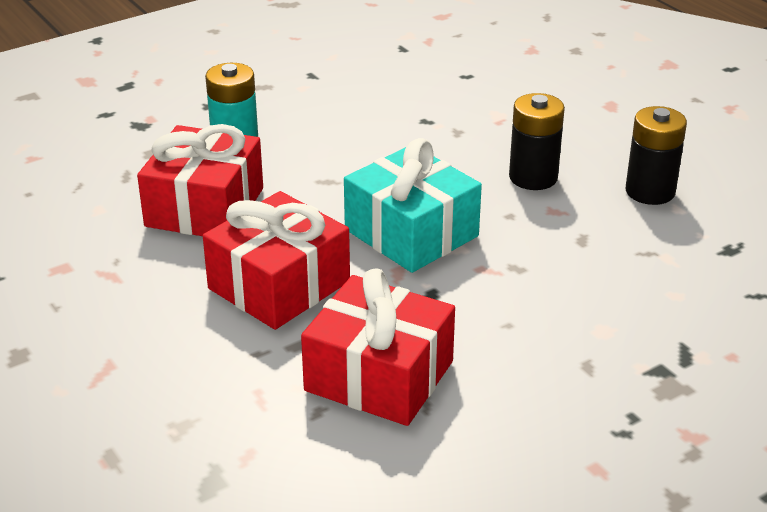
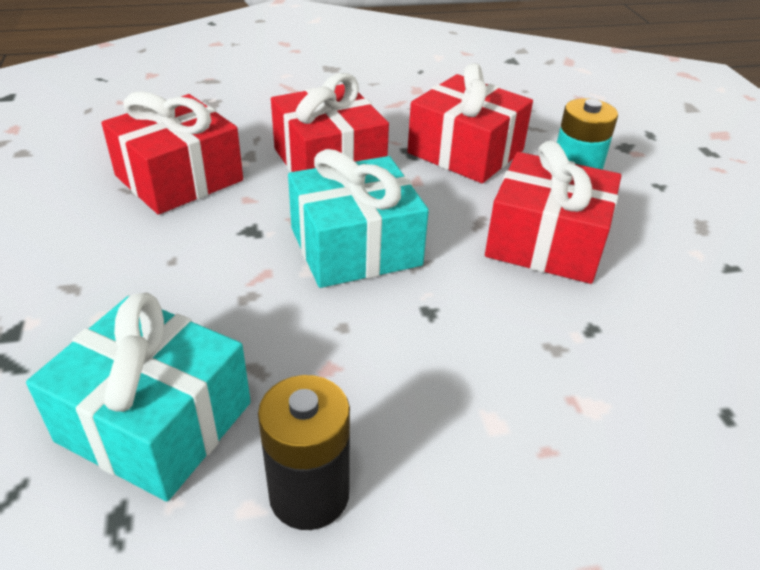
camera: 110 degrees right, 5 degrees up
(335, 147) = (546, 242): none -> red gift
(533, 177) = (411, 378): black battery -> none
(661, 263) = (155, 421): none -> turquoise gift

